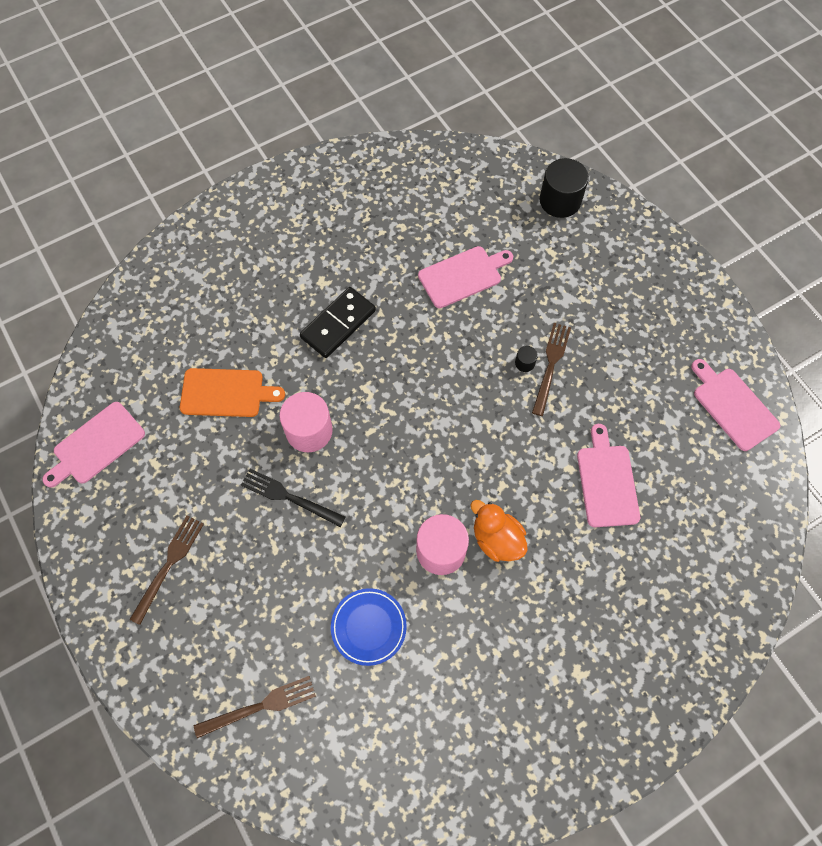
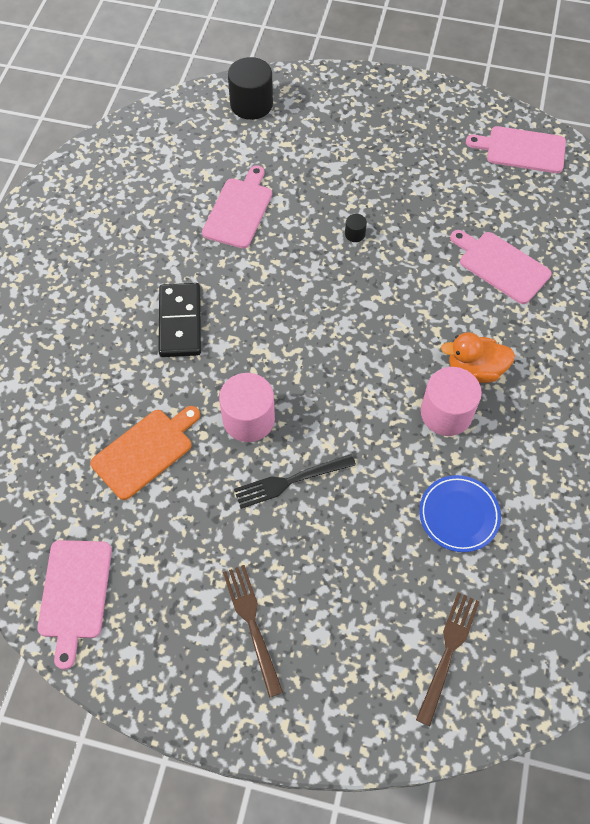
camera: 45 degrees left, 5 degrees down
(551, 364) = (374, 220): brown fork -> none

